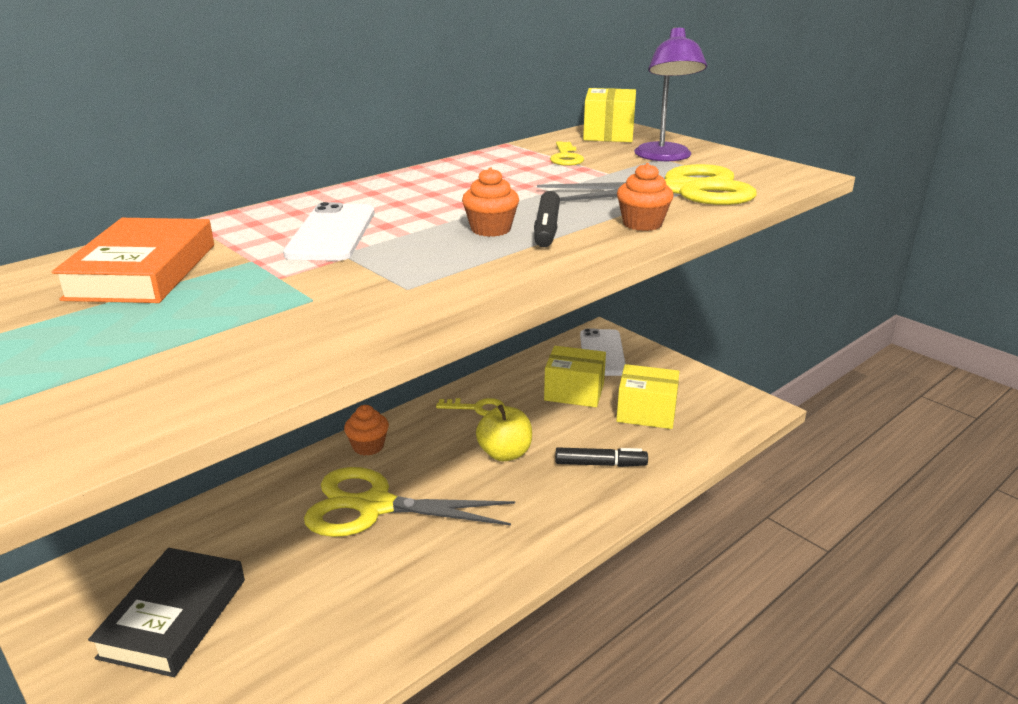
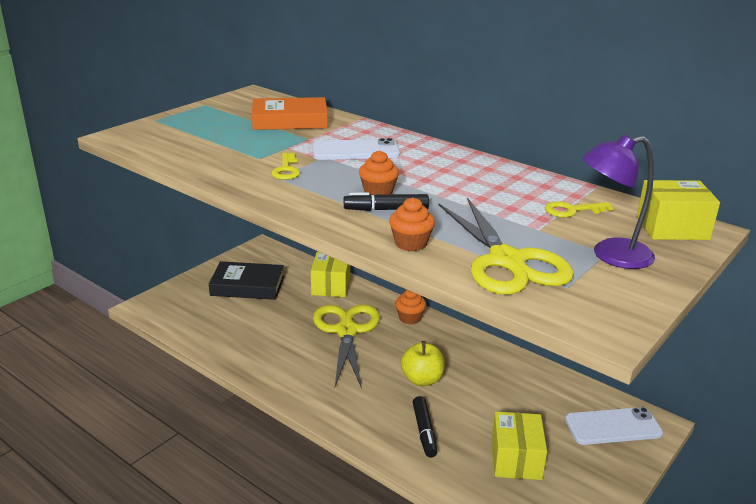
camera: 80 degrees right, 0 degrees up
(477, 408) = (478, 359): yellow key -> yellow key (286, 170)
(574, 392) = (529, 411): yellow box -> yellow box (331, 286)

